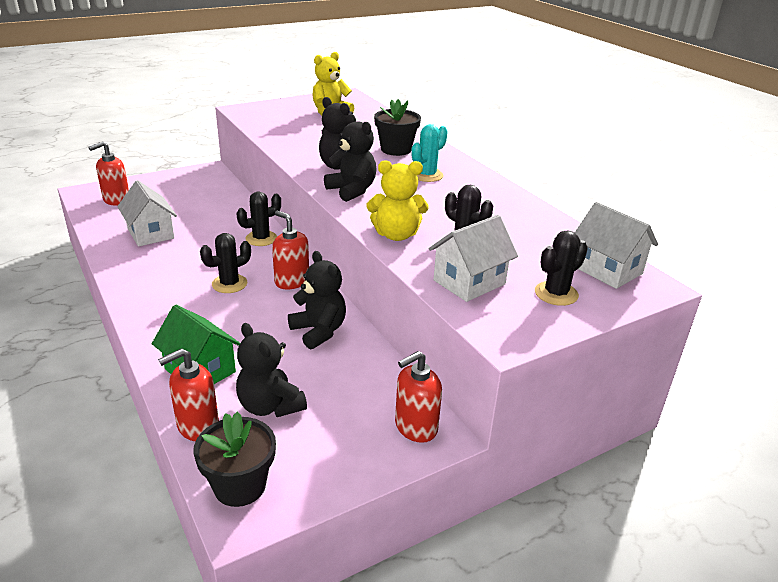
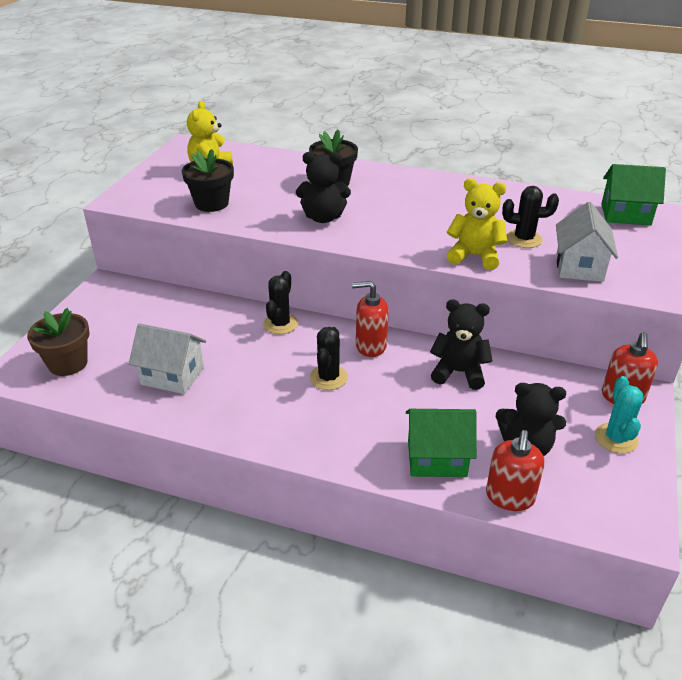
camera: 40 degrees left, 5 degrees up
(116, 200) = (68, 363): red soap dispenser -> brown flower pot
(240, 486) = (604, 512): black flower pot -> black flower pot (211, 203)
(352, 190) = (374, 235): black teddy bear -> none
(396, 235) = (474, 256): yellow teddy bear -> yellow teddy bear turned 120 degrees counterclockwise
(427, 175) = (399, 195): turquoise cactus -> turquoise cactus (616, 438)
(556, 294) = (632, 247): black cactus -> none
(607, 270) = (625, 214): white house -> green house

